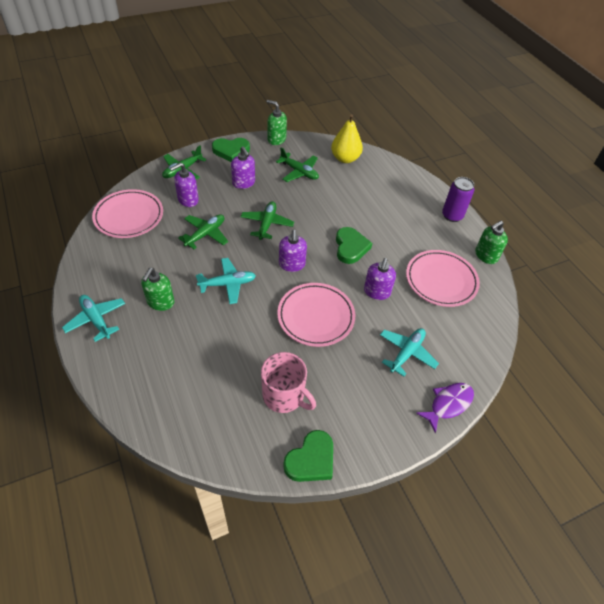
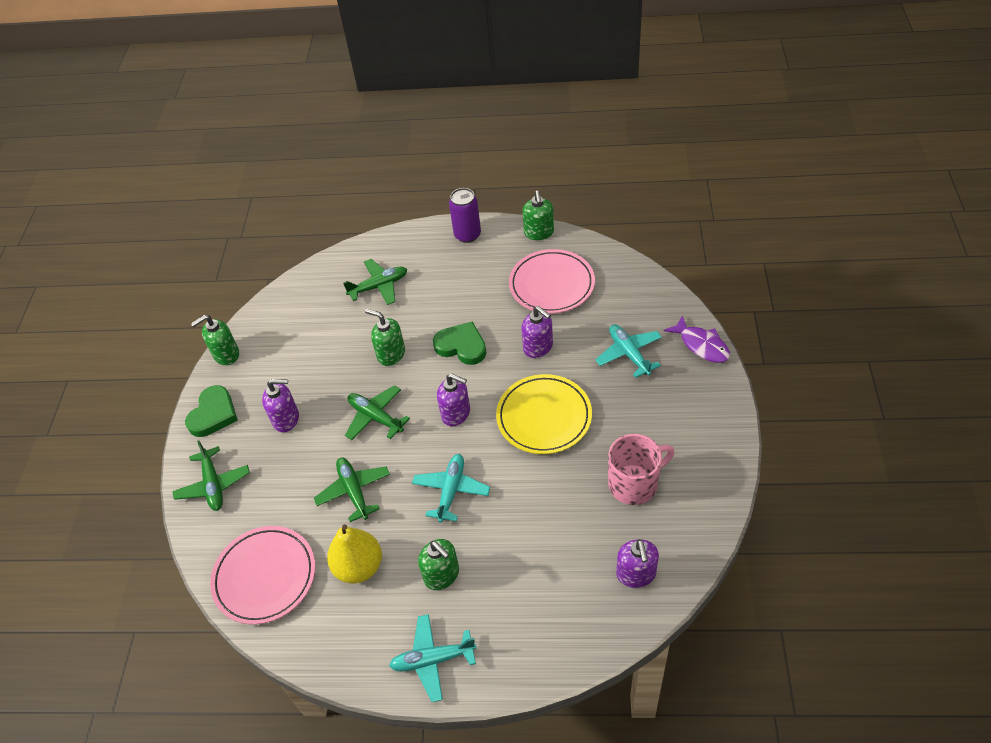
camera: 55 degrees left, 0 degrees up
(188, 200) = (277, 494): purple soap dispenser -> purple soap dispenser (636, 574)
(299, 172) = (305, 351): green plane -> green plane (379, 286)
(311, 460) = (718, 485): green heart -> none
(316, 316) = (544, 417): pink plate -> yellow plate
(321, 213) = (391, 354): none -> green soap dispenser
(345, 158) = (312, 295): yellow pear -> yellow pear (359, 566)
(448, 404) = (701, 345): purple fish -> purple fish turned 150 degrees clockwise

